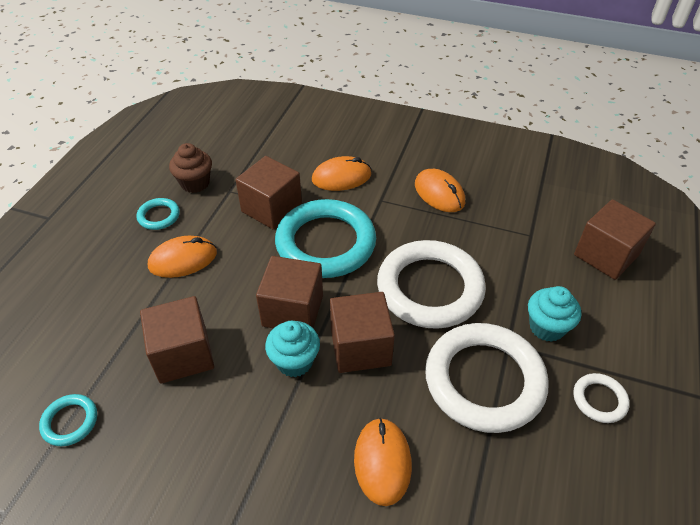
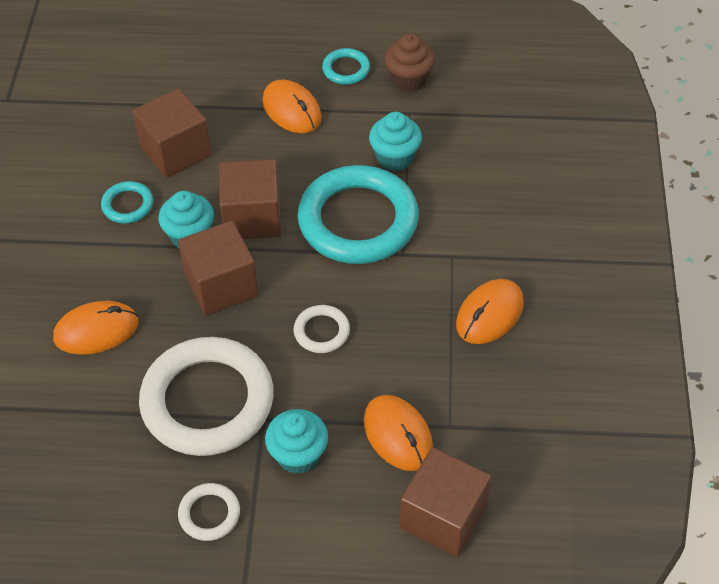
camera: 75 degrees right, 5 degrees up
(70, 422) = (90, 103): turquoise ring -> turquoise ring (128, 205)
(271, 208) = (395, 158): brown cube -> turquoise cupcake
(341, 177) = (477, 208): orange mouse -> orange mouse (397, 435)
(430, 288) = (321, 331): white ring -> white ring, size x0.44

